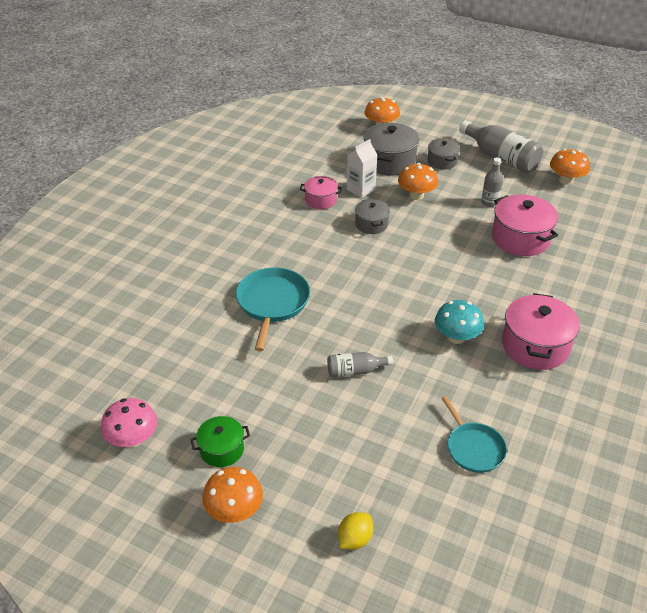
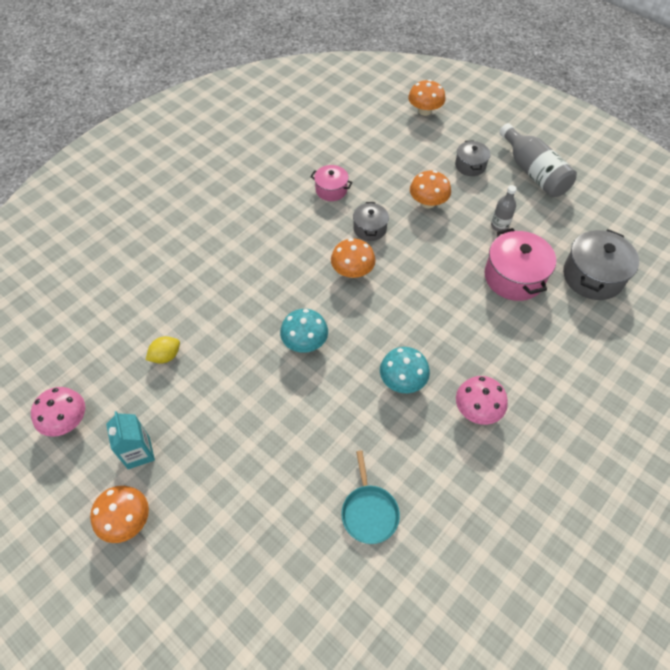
camera: 15 degrees right, 15 degrees up
(222, 449) = (138, 453): green pot -> turquoise carton
(272, 303) = (242, 301): turquoise pan -> none
(349, 324) = (305, 342): none -> turquoise mushroom
(355, 371) = (290, 396): grey bottle -> none
(355, 539) = (220, 581): yellow lemon -> yellow lemon (166, 356)
(361, 189) = (375, 184): white carton -> none
(389, 162) = (416, 156): grey pot -> grey pot (593, 276)
(535, 346) = (477, 410): pink pot -> pink mushroom
(566, 180) = (592, 213): orange mushroom -> orange mushroom (352, 271)

